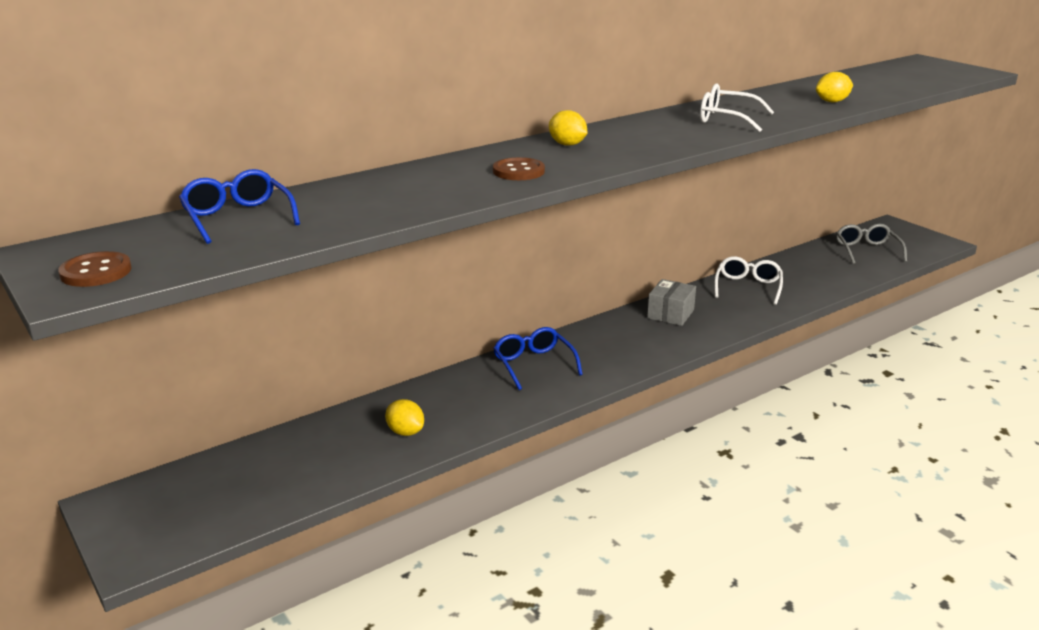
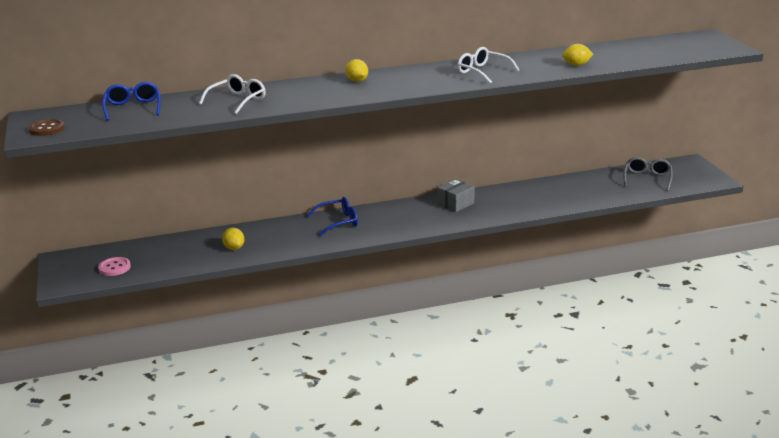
camera: 20 degrees right, 0 degrees up
(221, 504) = (114, 268): none -> pink button
(518, 171) = (307, 96): brown button -> none
(533, 364) = (338, 222): blue glasses -> blue glasses turned 75 degrees clockwise
(747, 287) = (528, 193): white glasses -> white glasses (238, 100)

